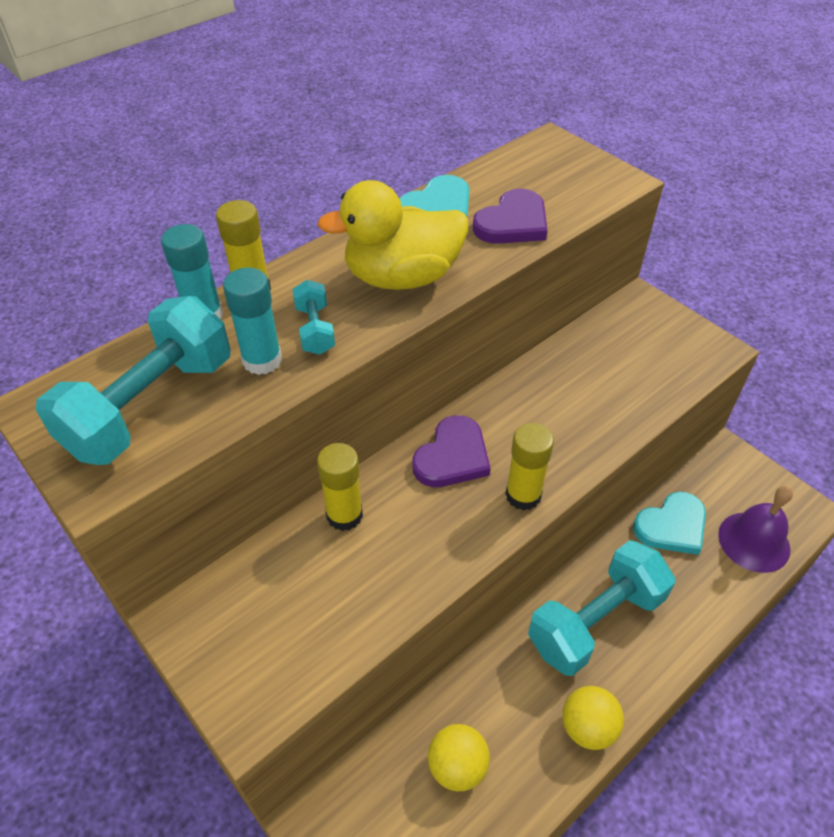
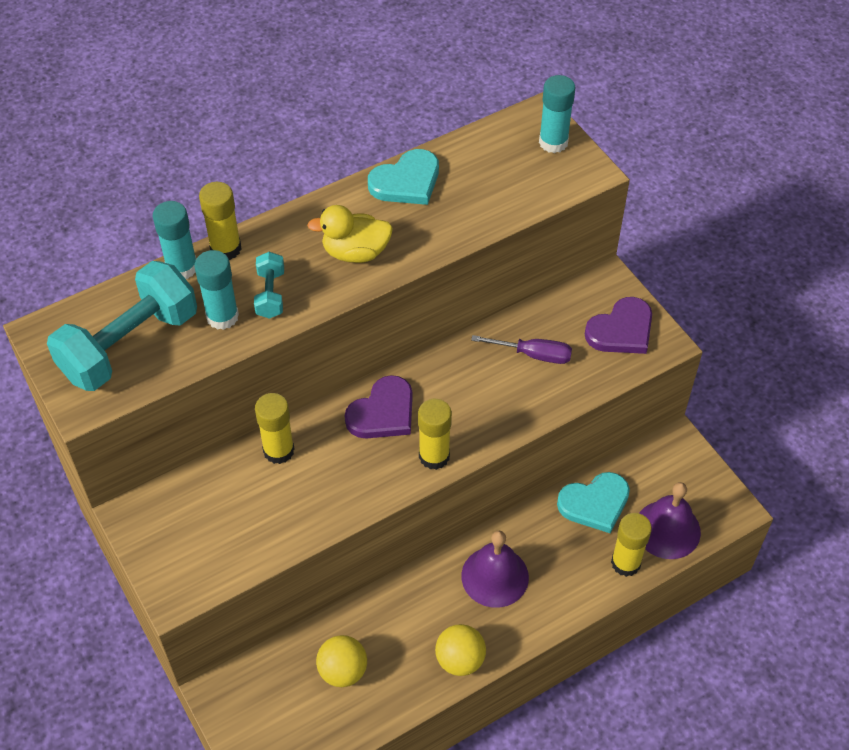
camera: 10 degrees right, 5 degrees up
(402, 277) = (355, 252): yellow duck -> yellow duck, size x0.66
(512, 223) = (470, 207): purple heart -> purple heart (621, 330)
(575, 160) = (553, 142): none -> turquoise glue stick
(594, 376) = (534, 355): none -> purple screwdriver
(595, 621) = (495, 576): turquoise dumbbell -> purple bell
(726, 584) = (625, 563): none -> yellow glue stick

